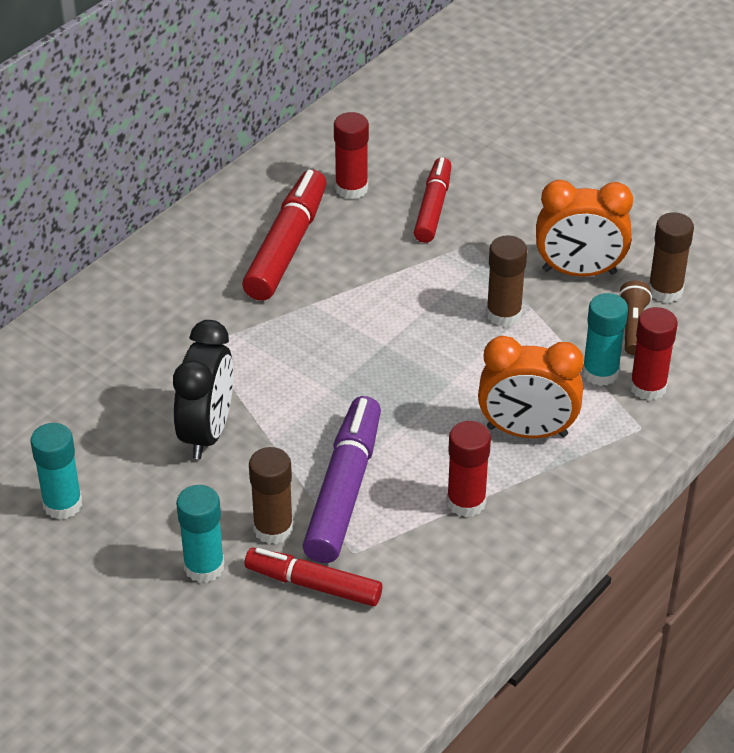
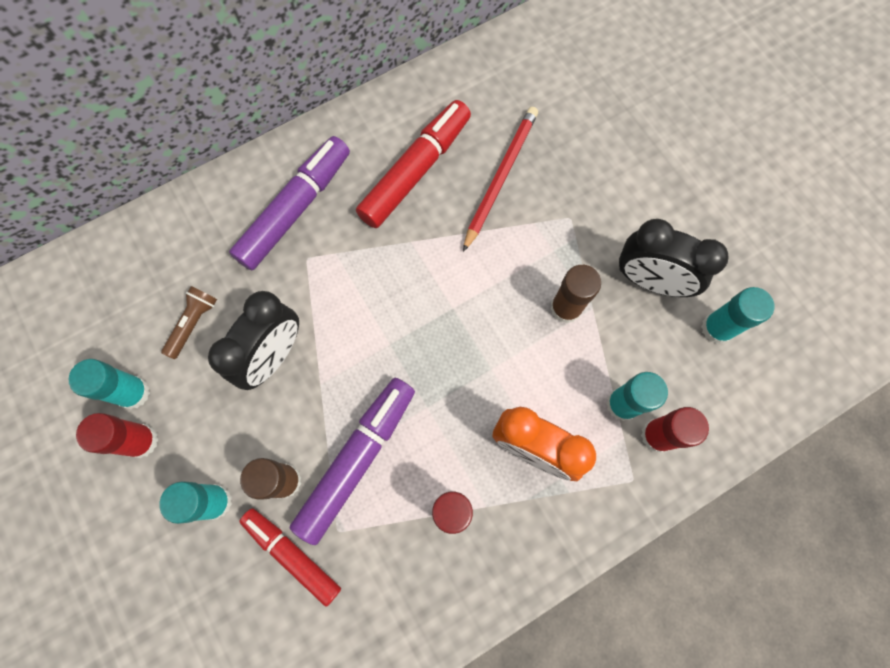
camera: 20 degrees right, 30 degrees up
(169, 308) = (295, 209): none -> purple marker
(351, 188) = (493, 122): red glue stick -> red glue stick (141, 441)
(381, 230) = (500, 177): none -> red pencil
(433, 207) = (553, 166): red marker -> none
(579, 272) = (650, 281): orange clock -> black clock
(633, 326) = (672, 360): brown flashlight -> brown flashlight (193, 324)
(665, 291) = (717, 328): brown glue stick -> turquoise glue stick

